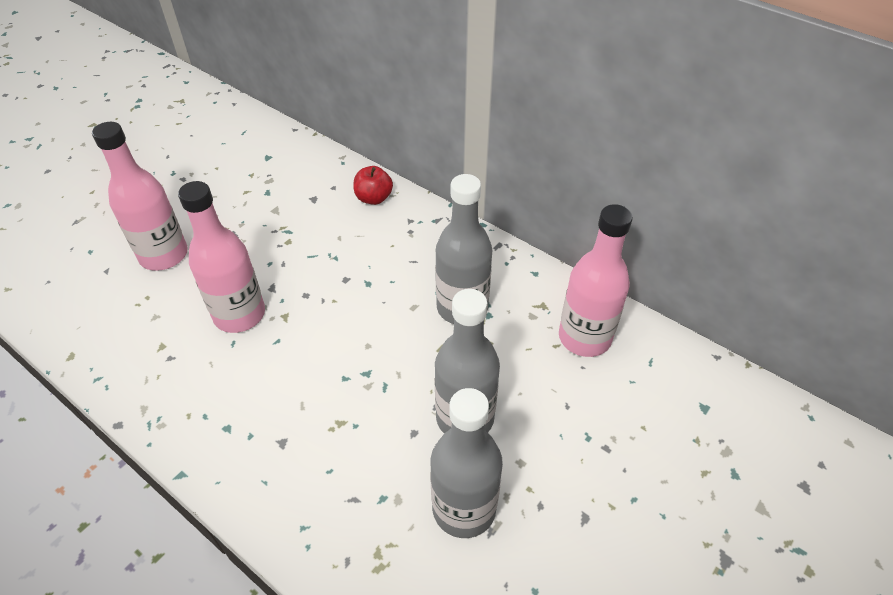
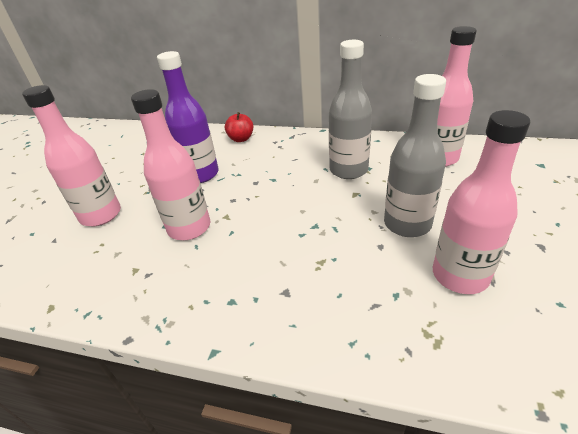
camera: 20 degrees left, 10 degrees down
(294, 239) = (200, 174): none -> purple bottle
(464, 509) = (460, 275): grey bottle -> pink bottle

